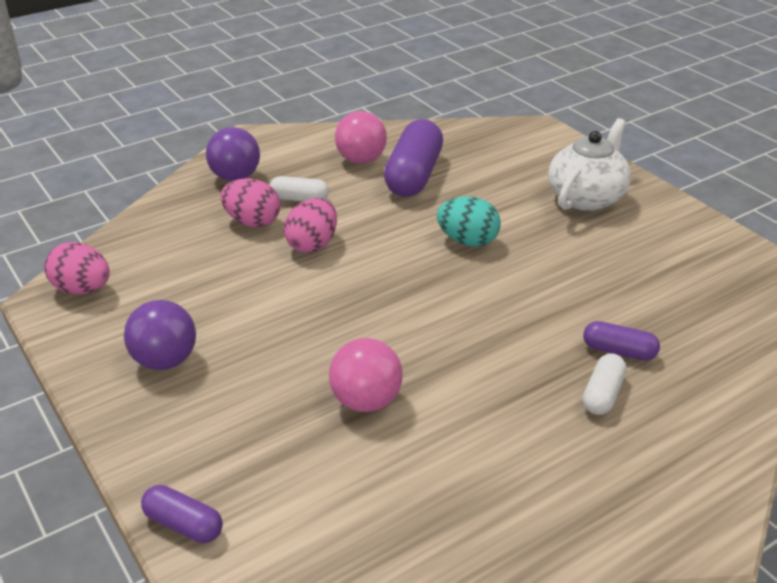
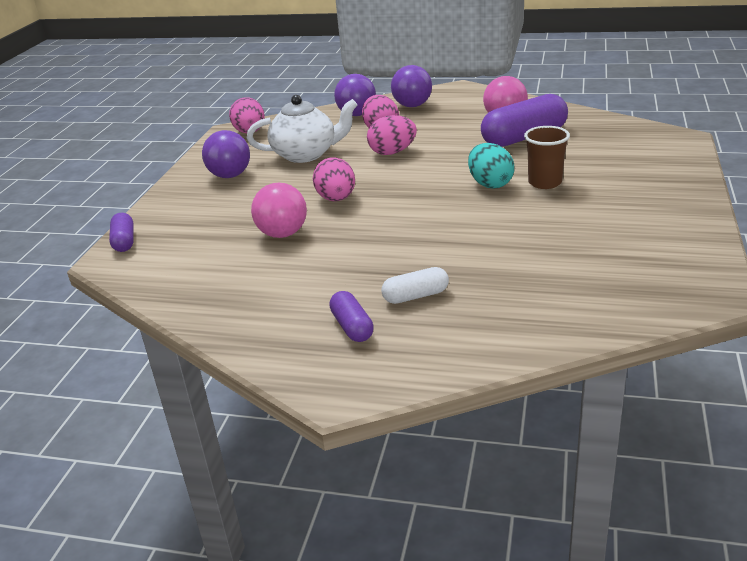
camera: 50 degrees right, 5 degrees down
(187, 212) = (357, 114): none -> purple ball
(299, 199) = (428, 127): white capsule -> none
(349, 329) = (336, 199): none -> pink egg
(510, 219) = (545, 182): none -> brown cup
(586, 197) = (632, 190): white teapot -> white teapot (306, 154)
(619, 351) = (472, 281): purple capsule -> purple capsule (352, 327)

